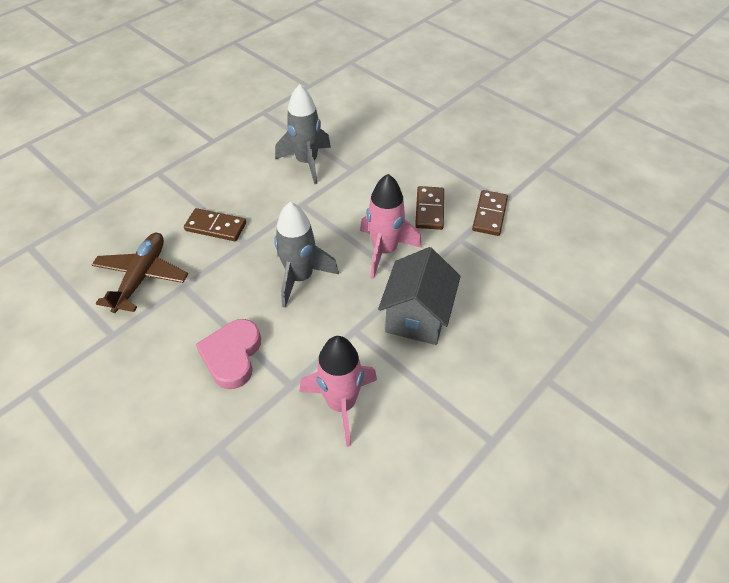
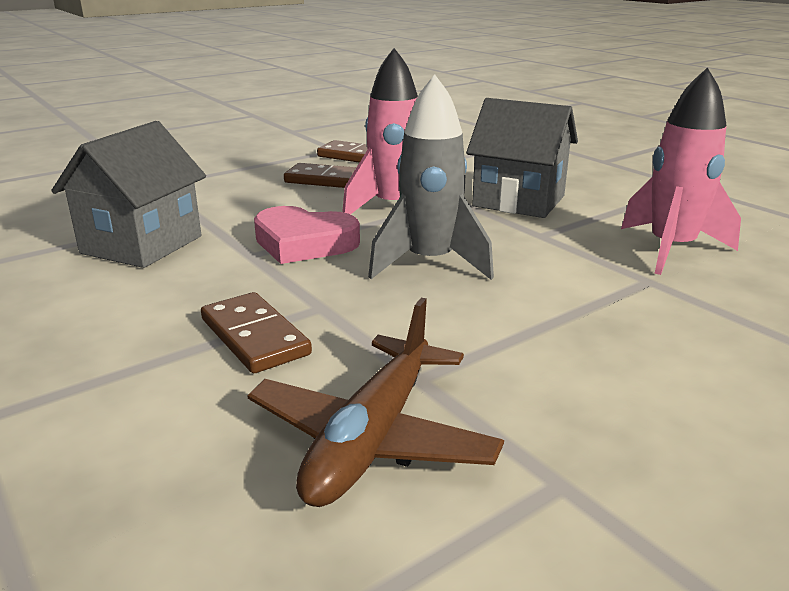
camera: 80 degrees left, 25 degrees down
(142, 277) = (372, 438): brown plane -> brown plane turned 90 degrees counterclockwise
(215, 227) = (255, 336): brown domino -> brown domino turned 60 degrees counterclockwise
(232, 356) = (602, 325): pink heart -> pink heart (304, 243)
(307, 162) = (142, 245): grey rocket -> grey house

